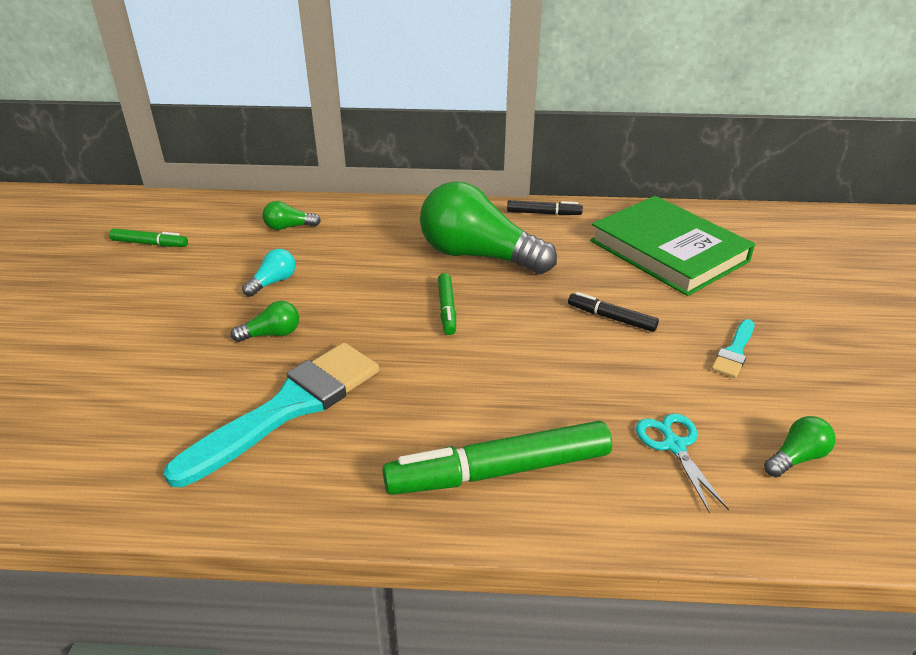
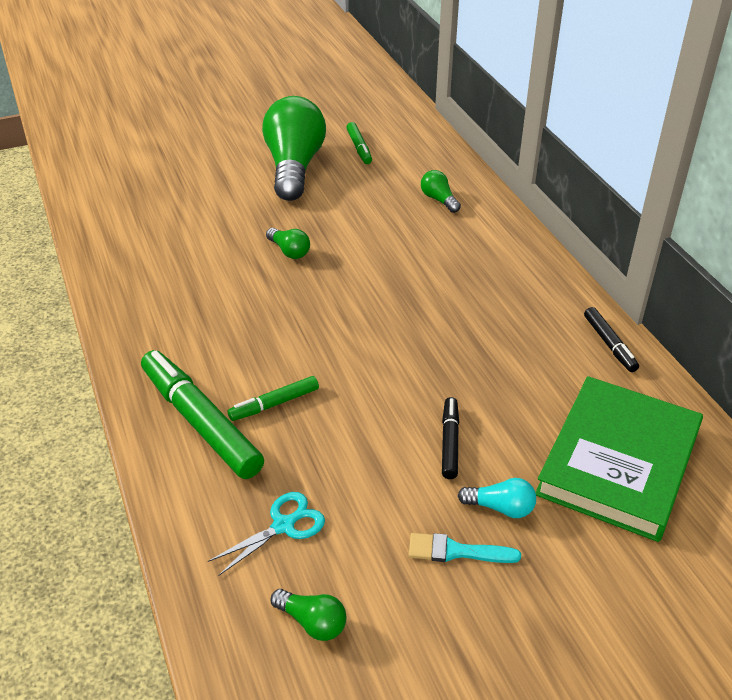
camera: 65 degrees right, 5 degrees up
(273, 282) = (354, 225): turquoise light bulb -> turquoise light bulb (500, 508)
(288, 407) = (213, 292): turquoise brush -> none
(447, 309) = (386, 330): green marker -> green marker (274, 404)
(478, 256) = (487, 322): green light bulb -> green light bulb (294, 167)

